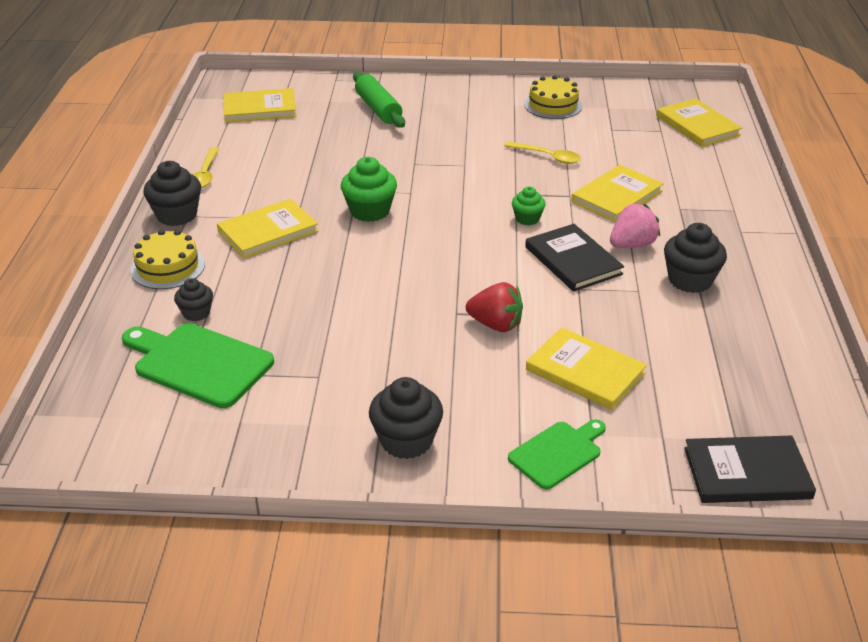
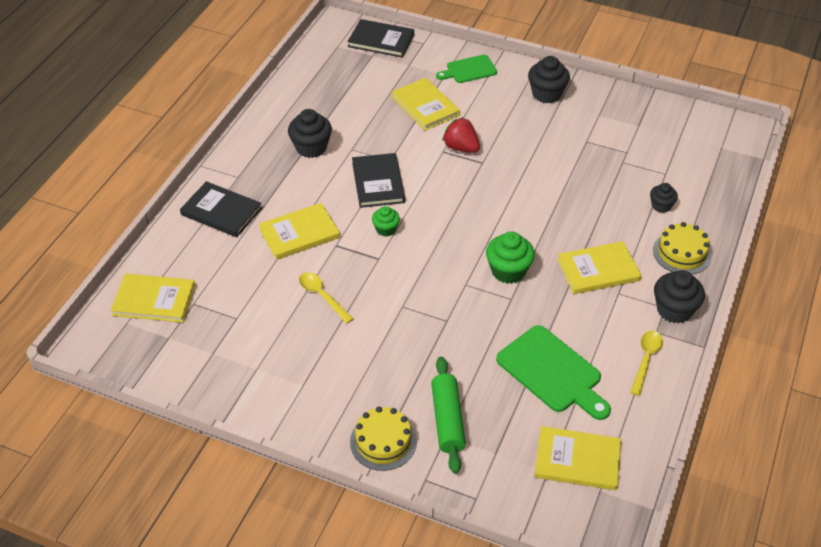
camera: 160 degrees left, 10 degrees up
(199, 363) = (661, 167): green cutting board -> green cutting board (552, 372)
(553, 105) = (264, 373): yellow cake -> yellow cake (383, 441)
(632, 245) = (326, 185): pink strawberry -> none
(697, 125) = (154, 300): yellow book -> yellow book turned 75 degrees counterclockwise
(718, 197) = (221, 211): none -> black book

